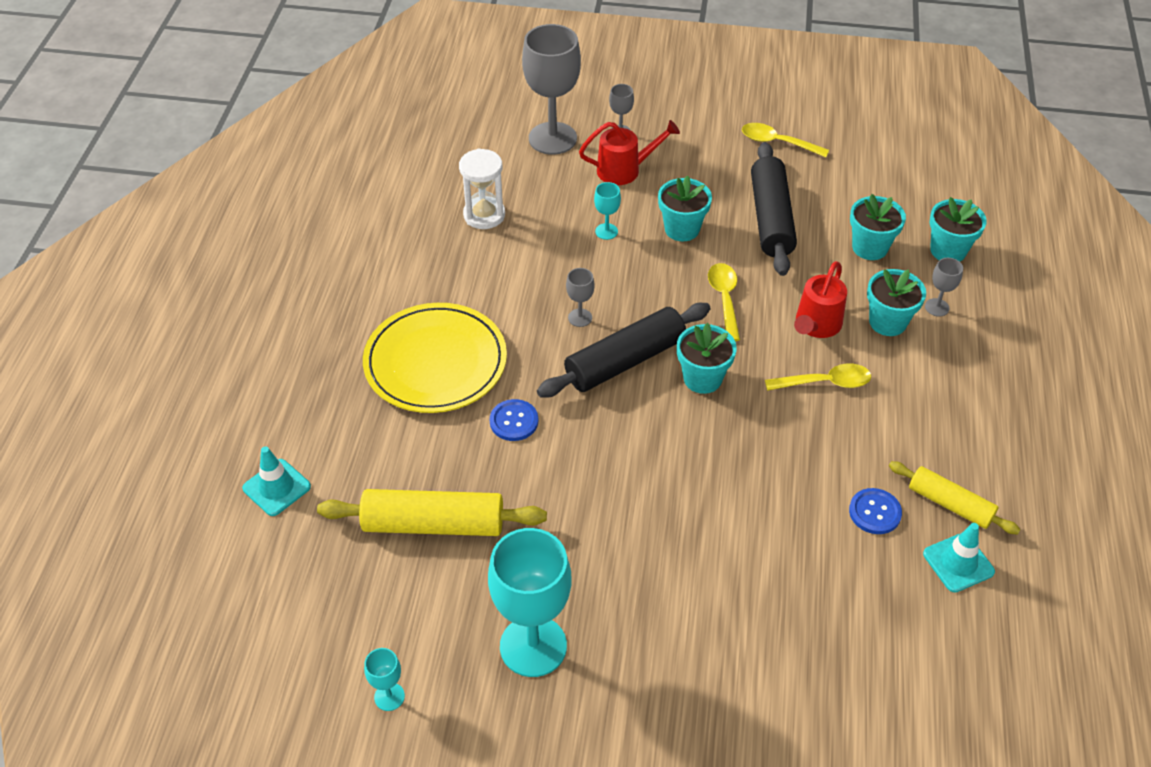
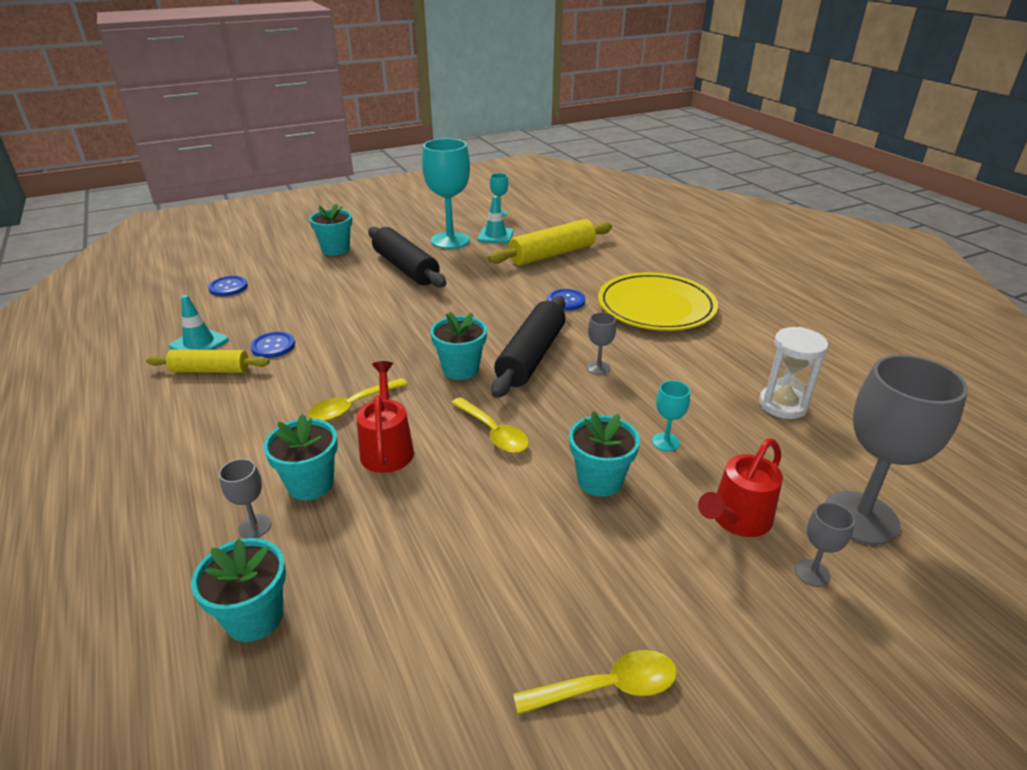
camera: 145 degrees right, 15 degrees down
(276, 487) = (649, 239): turquoise traffic cone -> turquoise traffic cone (495, 236)
(771, 218) = (516, 544): black rolling pin -> black rolling pin (405, 268)
(870, 247) = (368, 566): turquoise flower pot -> turquoise flower pot (335, 249)
(905, 685) = (228, 287): none -> blue button

